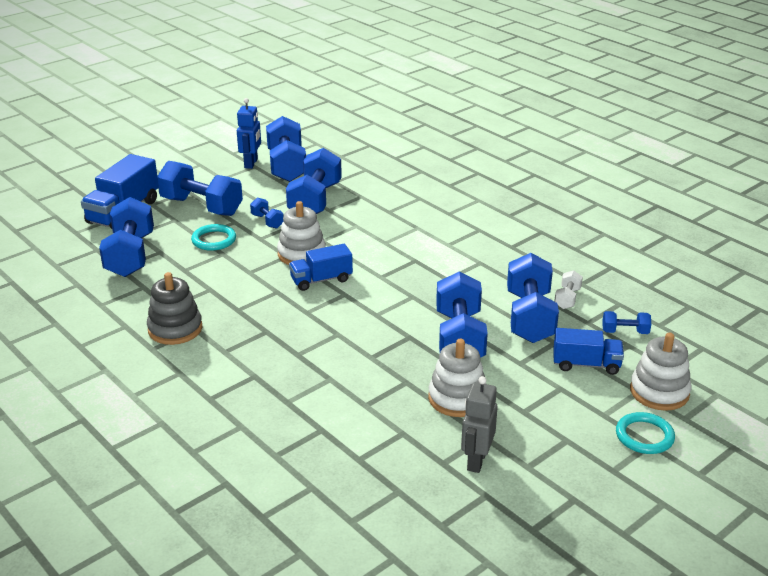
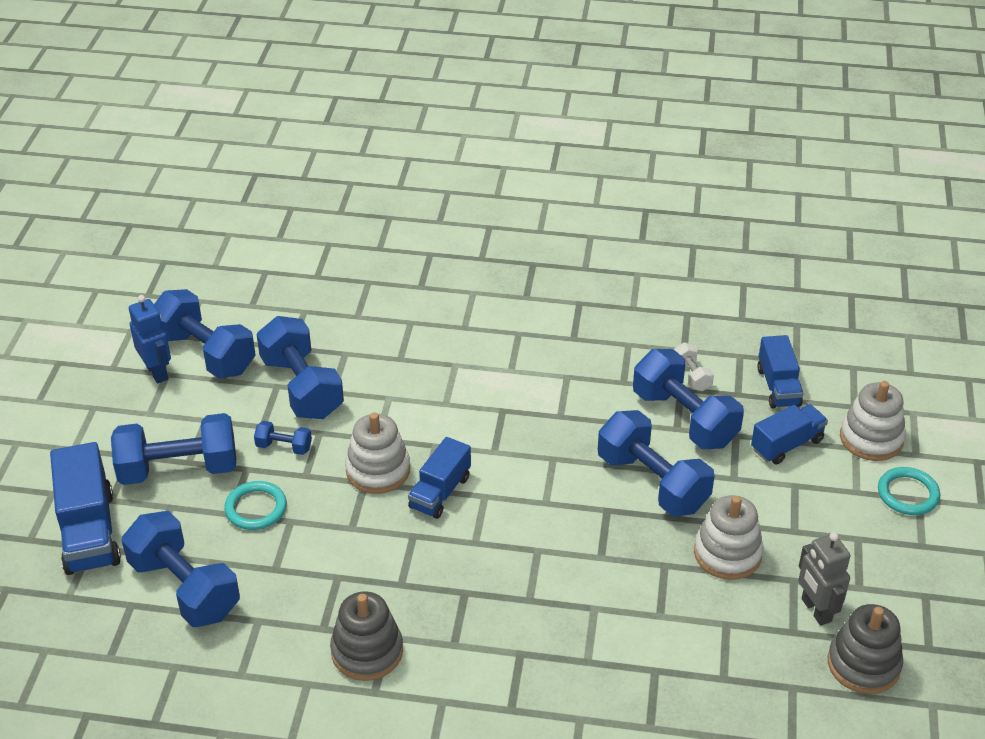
camera: 40 degrees left, 10 degrees up
(468, 509) = (863, 664): none -> grey stacking toy
(625, 332) = (778, 386): blue dumbbell -> blue truck

